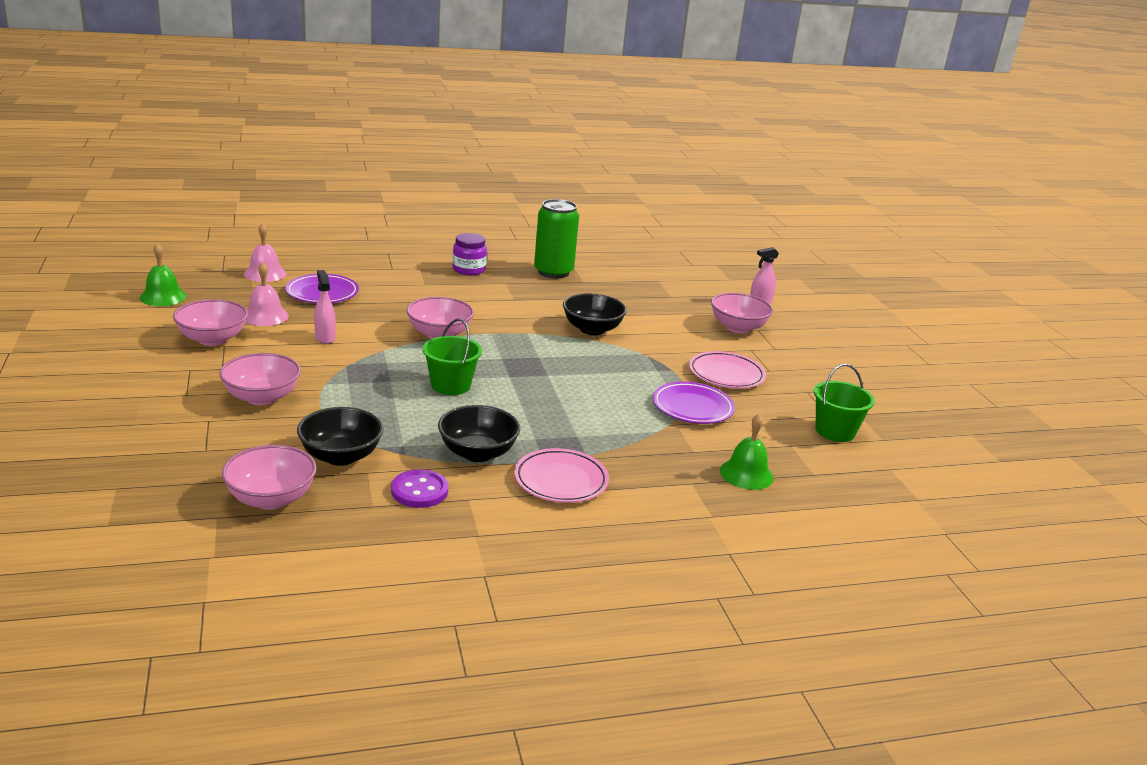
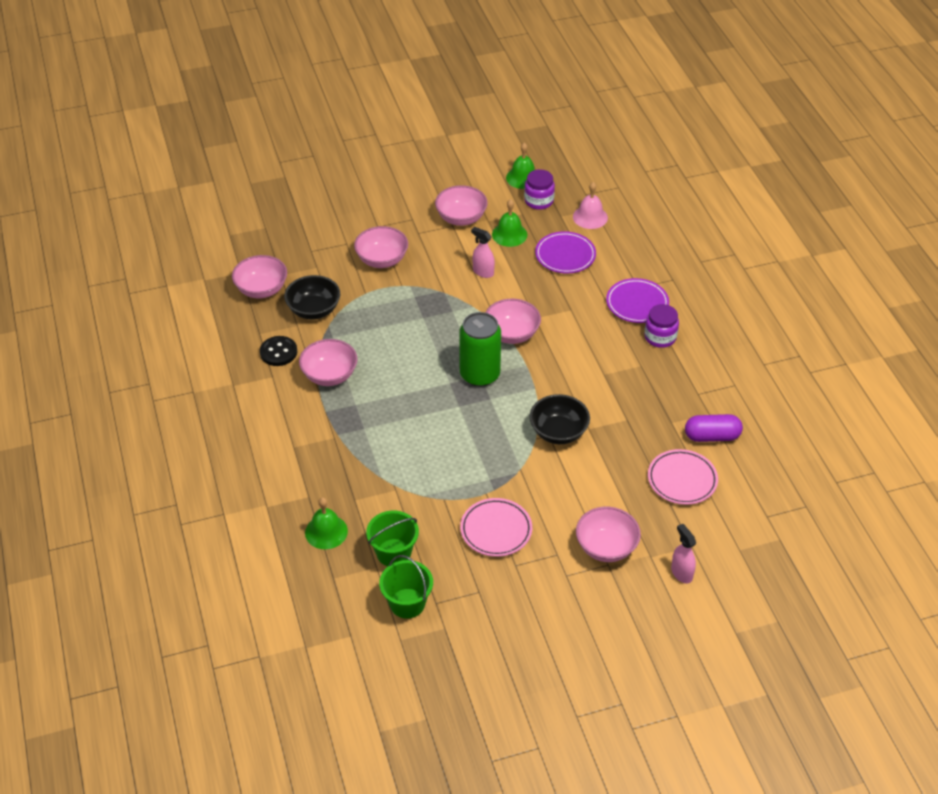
camera: 90 degrees right, 20 degrees up
(215, 294) = (539, 201): none -> purple jar
(265, 316) = (509, 234): pink bell -> green bell
(325, 338) = (483, 272): pink spray bottle -> pink spray bottle turned 120 degrees counterclockwise
(419, 491) = (278, 352): purple button -> black button
(450, 385) = (425, 351): green bucket -> green bucket (393, 553)
(477, 453) = (329, 375): black bowl -> pink bowl
(553, 272) = (685, 398): green can -> green can (480, 374)
(561, 480) = (301, 421): pink plate -> pink plate (682, 480)
(602, 269) = (712, 436): none -> purple capsule
(692, 407) = (426, 502): purple plate -> purple plate (637, 303)

